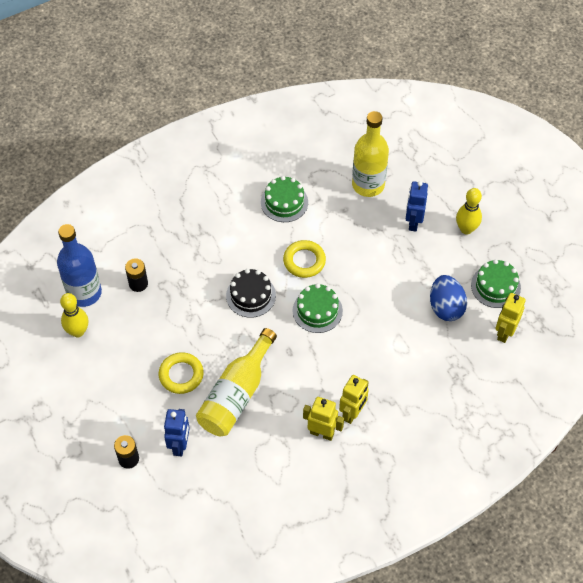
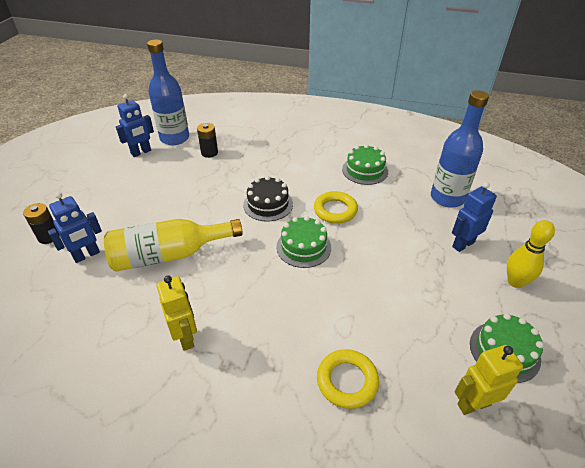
camera: 45 degrees right, 15 degrees down
(78, 331) = (141, 152): yellow bowling pin -> blue robot
(181, 375) = (156, 215): yellow ring -> yellow ring (347, 381)
(352, 413) = (231, 345): yellow robot -> none
(368, 185) = (447, 198): yellow bottle -> blue bottle
(446, 307) = (426, 329): blue egg -> none

